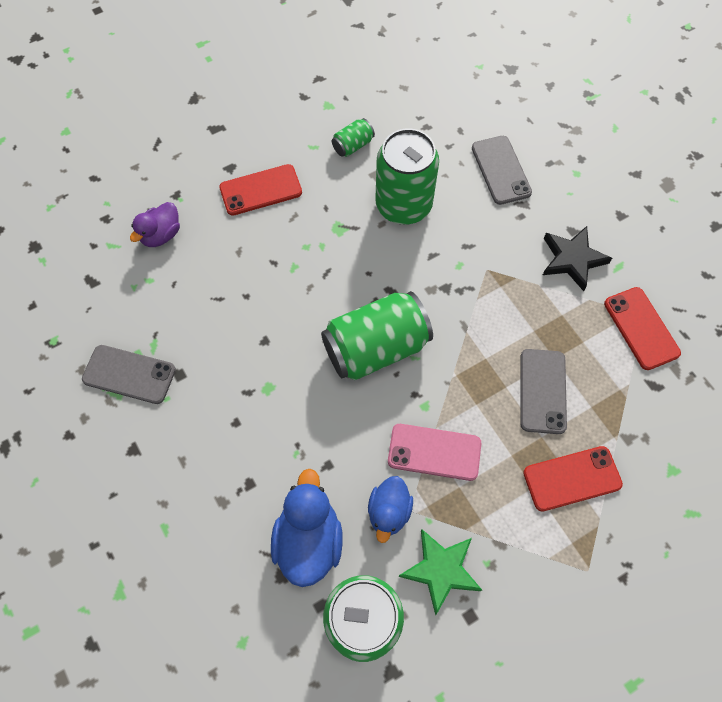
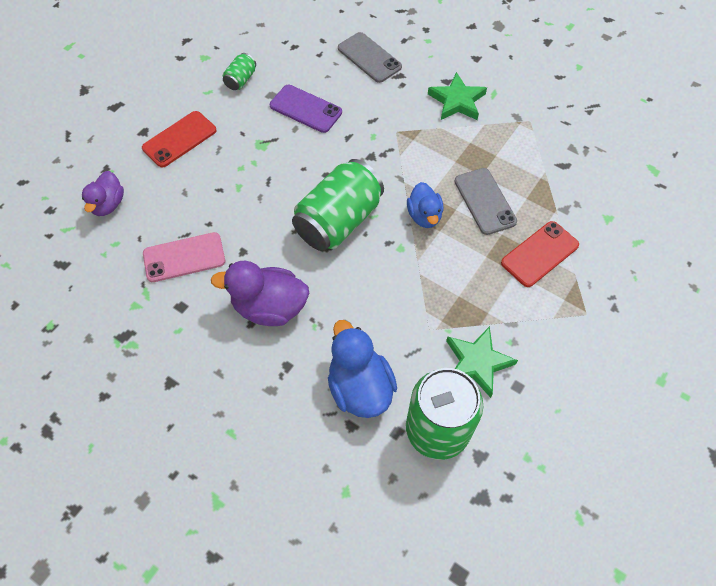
camera: 25 degrees left, 5 degrees down
(129, 374) = (135, 324): grey phone -> none
(262, 413) = (269, 307): none -> purple duck
(389, 512) = (413, 338): blue duck -> blue duck (424, 216)
(403, 205) = (305, 109): green can -> purple phone
(434, 452) = (425, 278): pink phone -> pink phone (184, 257)
(572, 259) = (457, 101): black star -> green star
(641, 328) = (533, 130): red phone -> none

